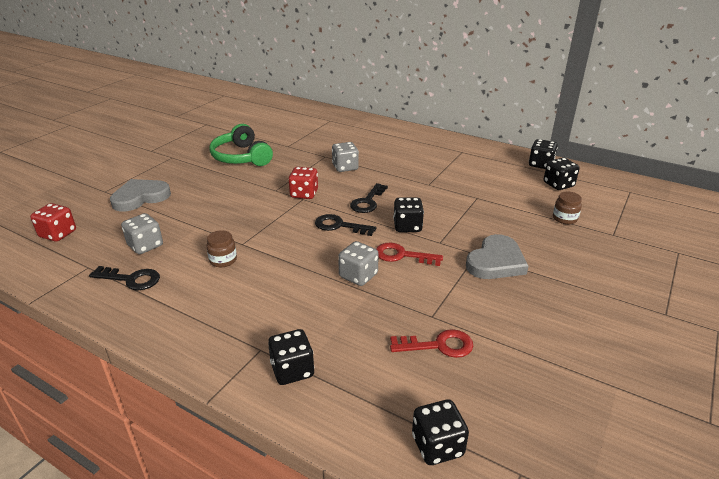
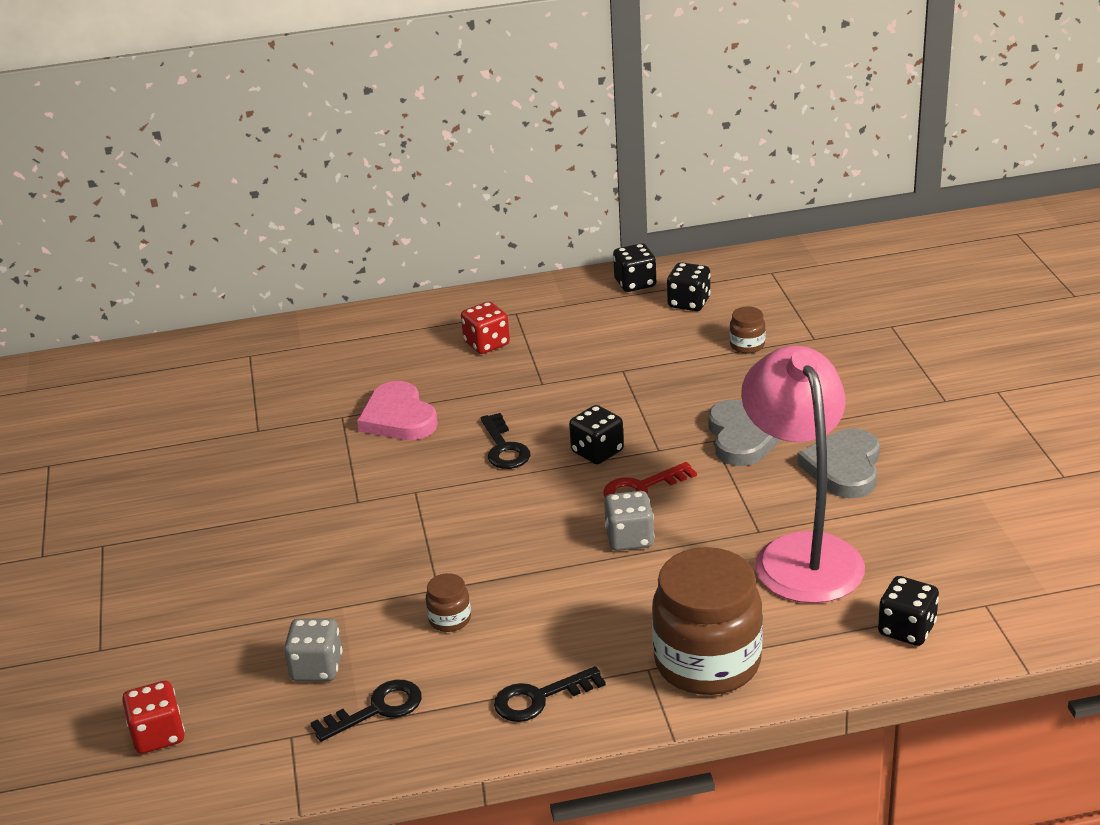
camera: 40 degrees left, 0 degrees up
(140, 197) = (178, 623): grey heart -> grey heart (844, 468)
(241, 157) = (218, 484): green headphones -> none
(292, 370) = (707, 662): black dice -> brown jar
(304, 194) = (406, 484): red dice -> red dice (486, 344)
(340, 226) = (519, 497): black key -> black key (540, 698)
(345, 167) = (398, 417): grey dice -> pink heart
(438, 345) = (801, 553): red key -> pink lamp

